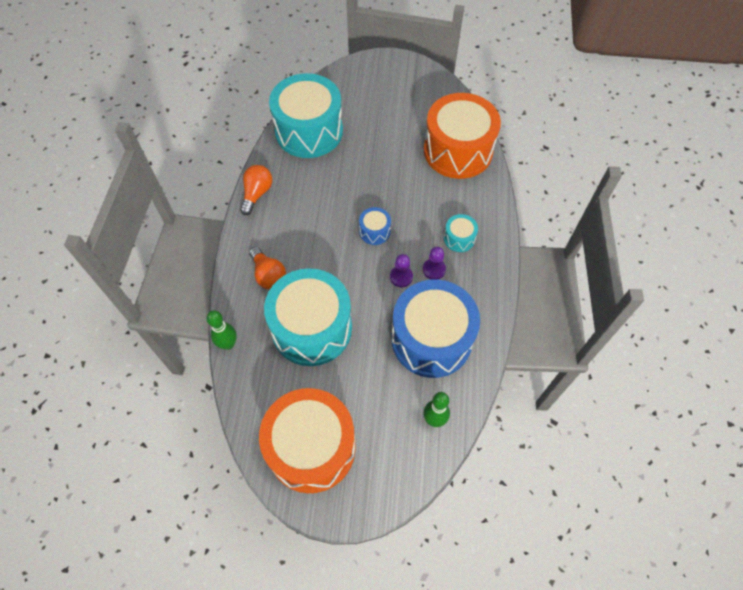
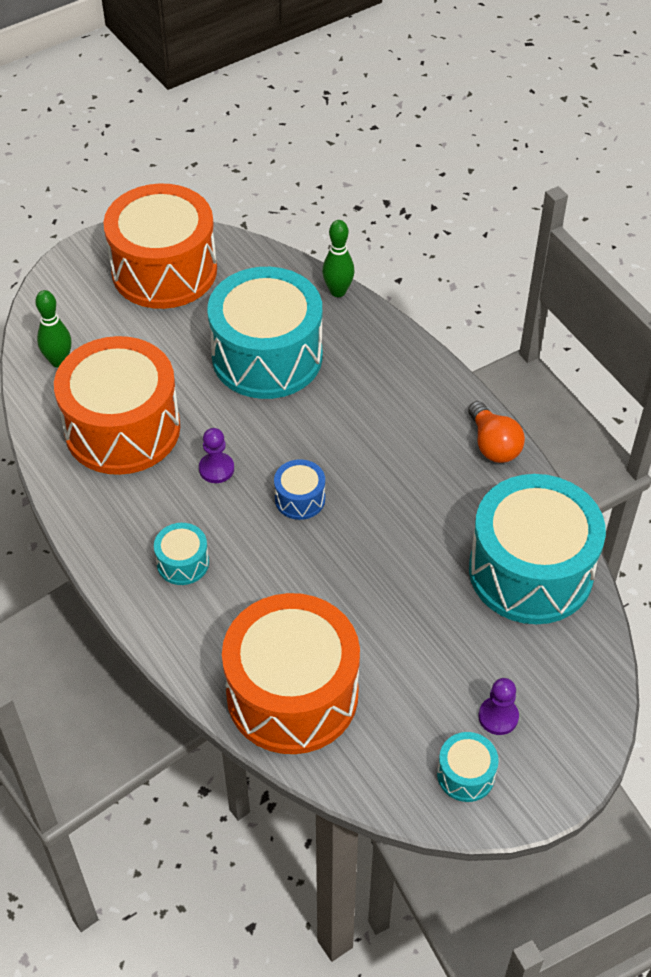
camera: 140 degrees right, 10 degrees down
(268, 275) = (372, 373): orange light bulb -> none
(417, 83) = (466, 775): none -> turquoise drum
(431, 339) = (122, 428): blue drum -> orange drum
(434, 269) = (183, 503): purple pawn -> purple pawn (498, 717)

